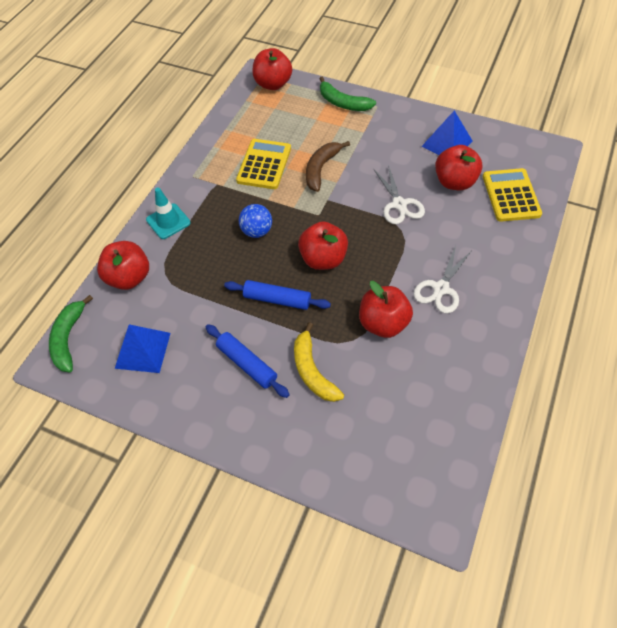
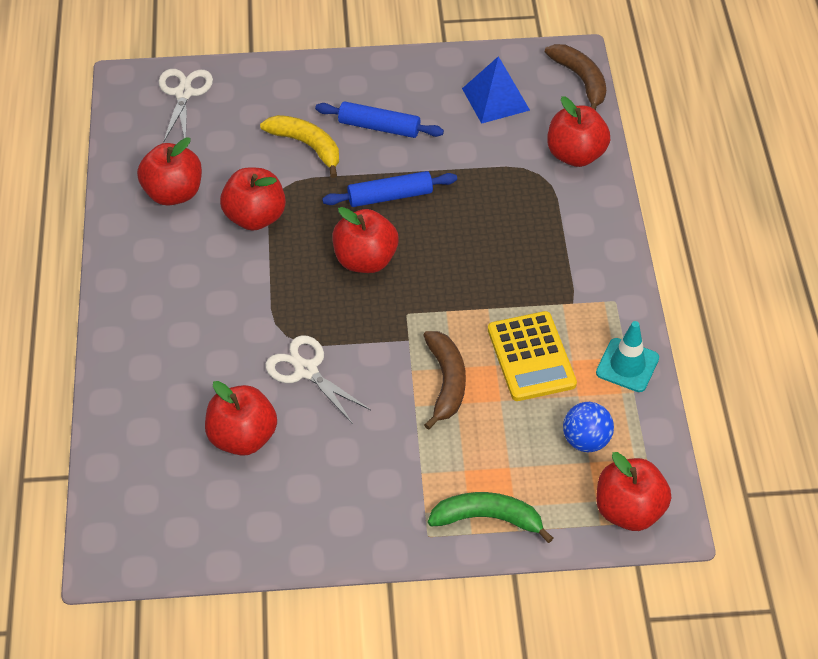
camera: 150 degrees right, 5 degrees down
(68, 338) = (581, 80): green banana -> brown banana
(168, 221) = (590, 231): turquoise traffic cone -> turquoise traffic cone (627, 365)
(257, 231) = (470, 261): blue ball -> blue ball (586, 440)
(438, 372) = (173, 193): none -> red apple
(441, 289) = (204, 279): white scissors -> white scissors (184, 93)
(447, 143) = (281, 504): blue pyramid -> none
(511, 195) = (153, 447): yellow calculator -> none

